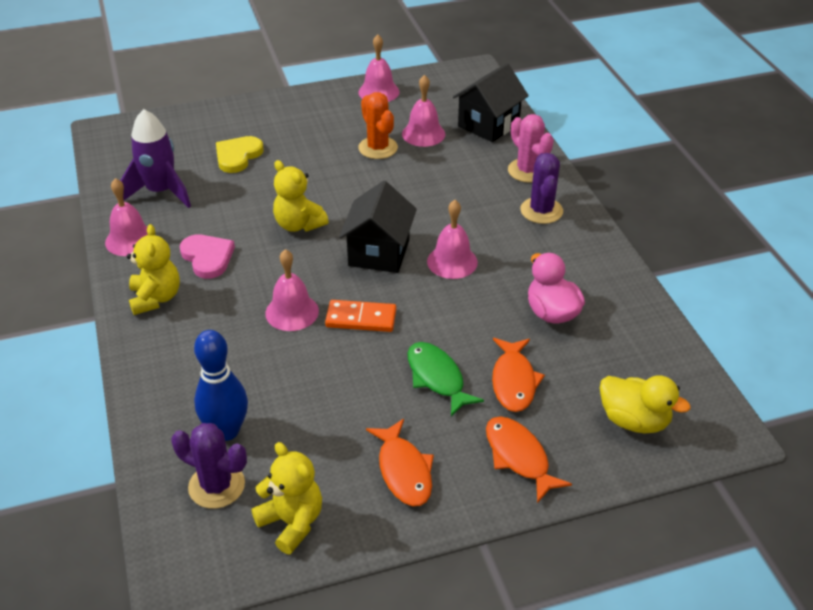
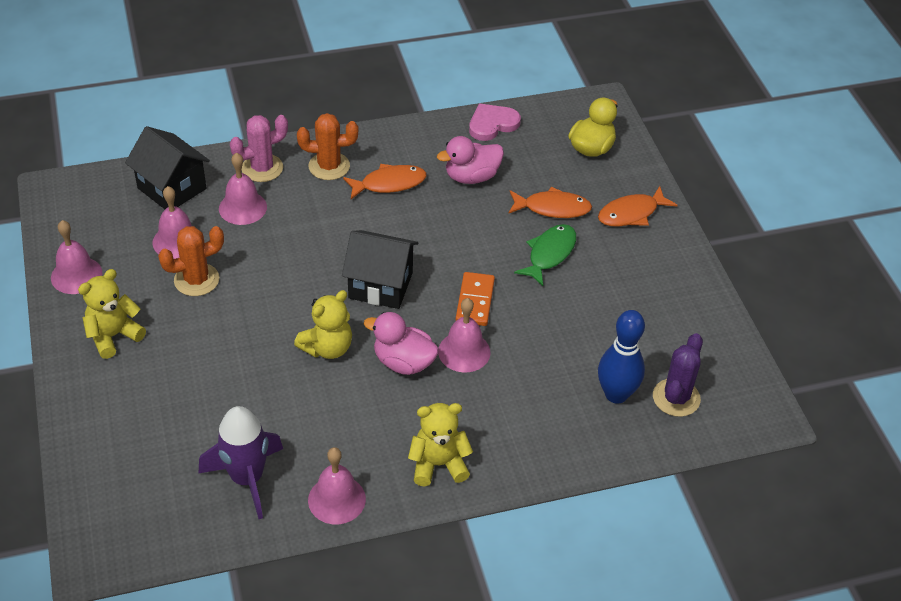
camera: 90 degrees left, 5 degrees up
(207, 257) = (375, 424): pink heart -> pink heart (492, 124)
(238, 156) = (186, 407): yellow heart -> none
(279, 272) = (403, 362): none -> pink duck
(292, 522) = (706, 348): yellow teddy bear -> yellow teddy bear (113, 336)
(404, 471) = (650, 280): orange fish -> orange fish (389, 184)
(437, 378) = (549, 254): green fish -> green fish turned 150 degrees clockwise
(452, 261) = (399, 234): pink bell -> pink bell (242, 207)
(541, 211) = (329, 166): purple cactus -> orange cactus

